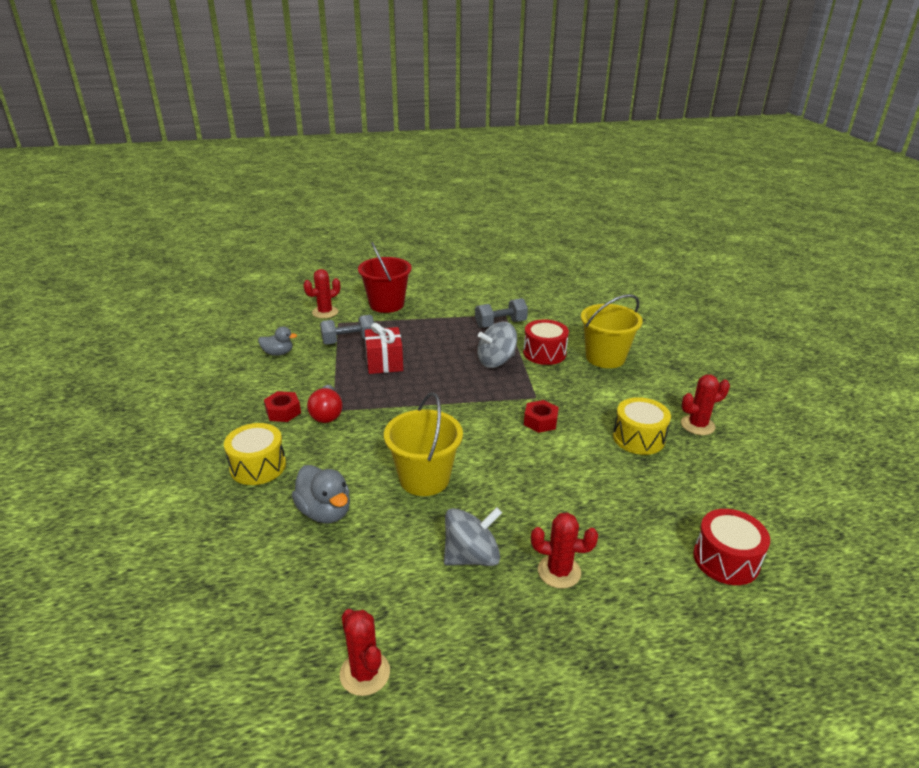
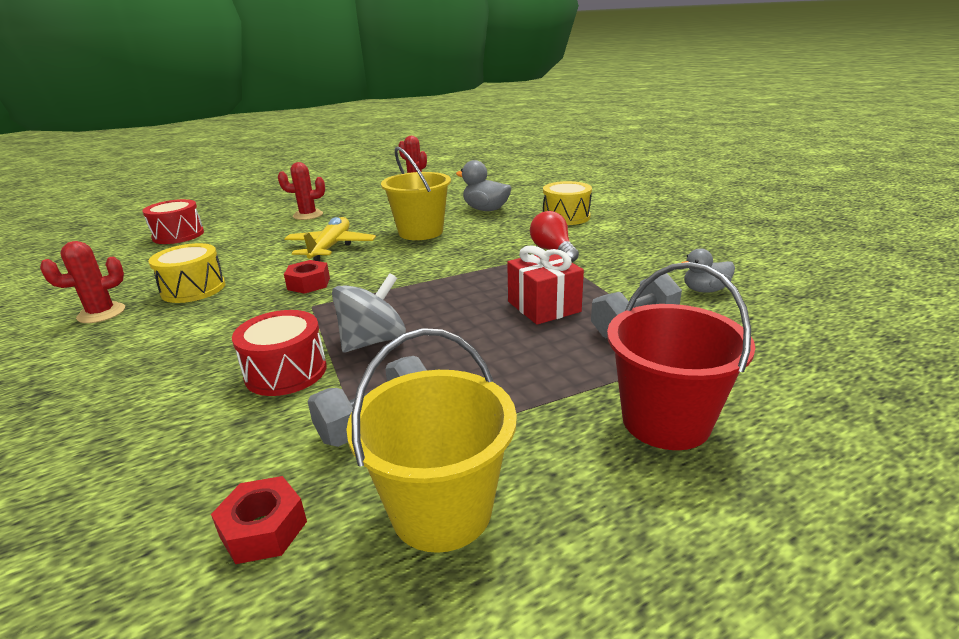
camera: 165 degrees right, 5 degrees down
(283, 412) = (599, 245): red nut -> red nut (264, 529)
(325, 312) = (757, 370): red cactus -> none
(471, 556) = (369, 211): grey spinning top -> none
(523, 473) = (331, 247): none -> yellow plane
(605, 357) = (169, 386): yellow bucket -> yellow bucket (441, 510)

